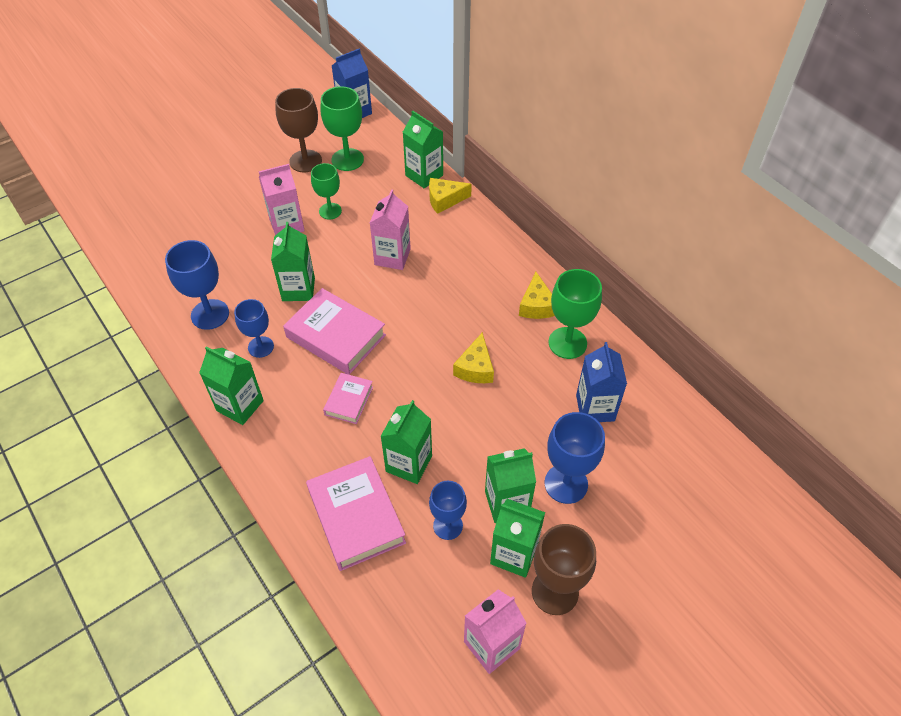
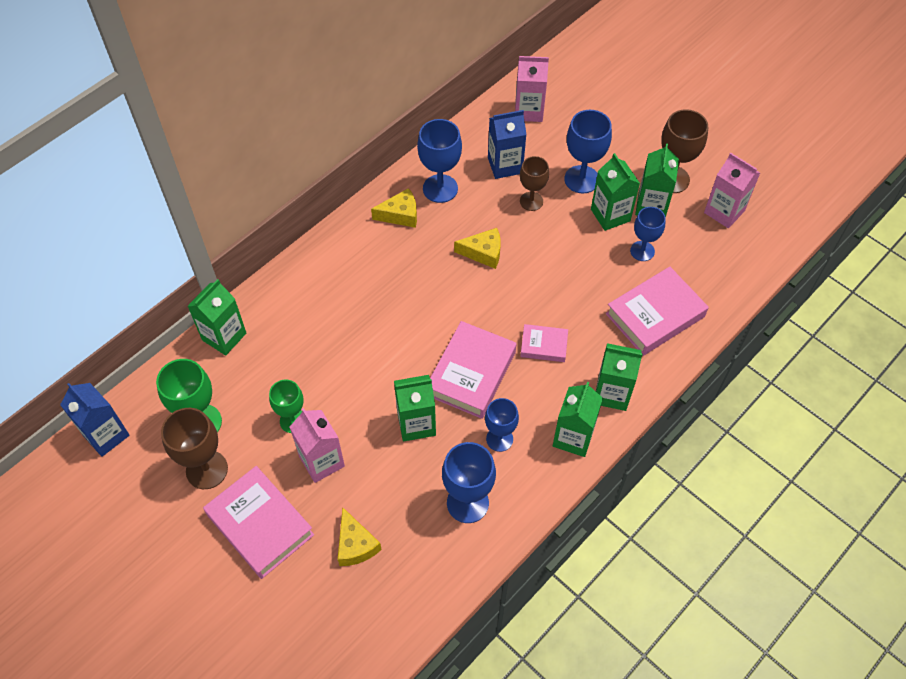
camera: 100 degrees left, 5 degrees up
(248, 187) = (260, 525): none -> pink book
(392, 257) = (356, 344): pink carton -> pink carton (529, 111)
(409, 463) = (595, 287): green carton -> green carton (612, 393)
(444, 200) = (263, 310): yellow cheese -> yellow cheese (355, 545)
(539, 424) = (531, 201): none -> brown goblet
(567, 343) = (440, 188): green goblet -> blue goblet

